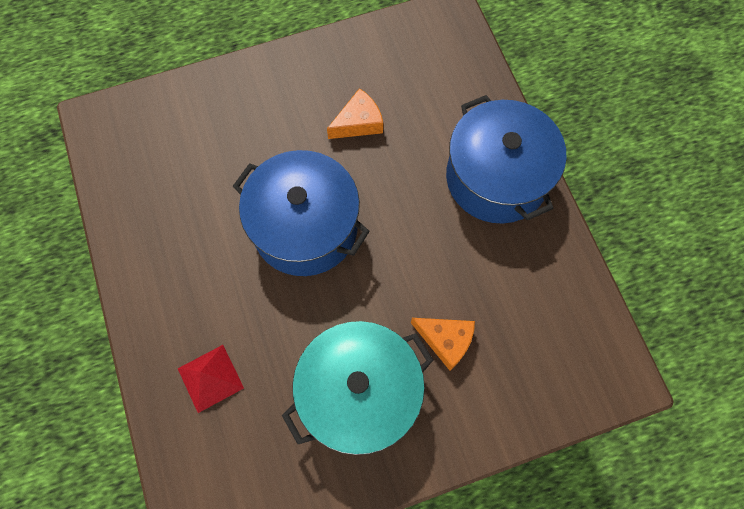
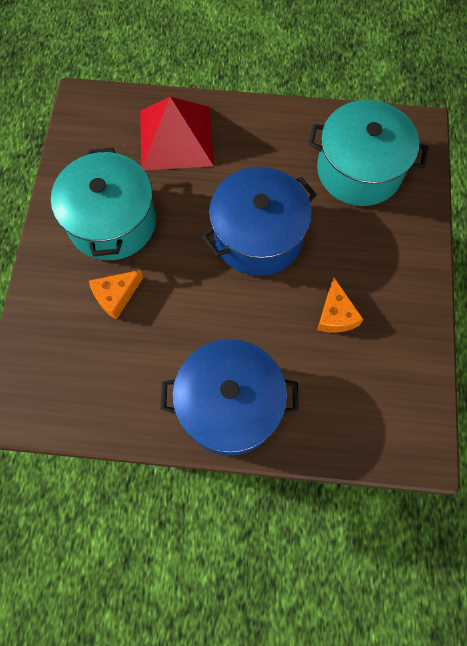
camera: 115 degrees right, 0 degrees up
(177, 159) = (359, 170): none -> turquoise pot
(210, 378) = (176, 137): red pyramid -> red pyramid, size x1.92

